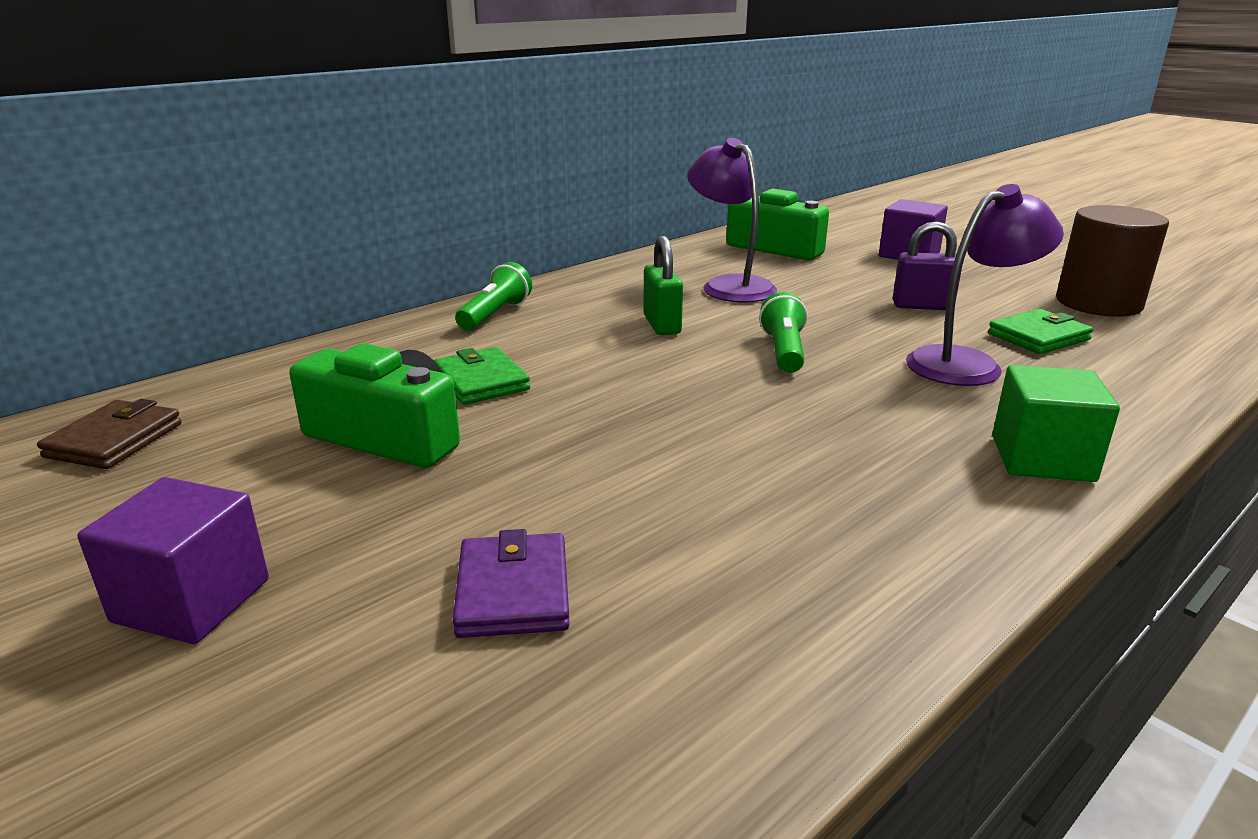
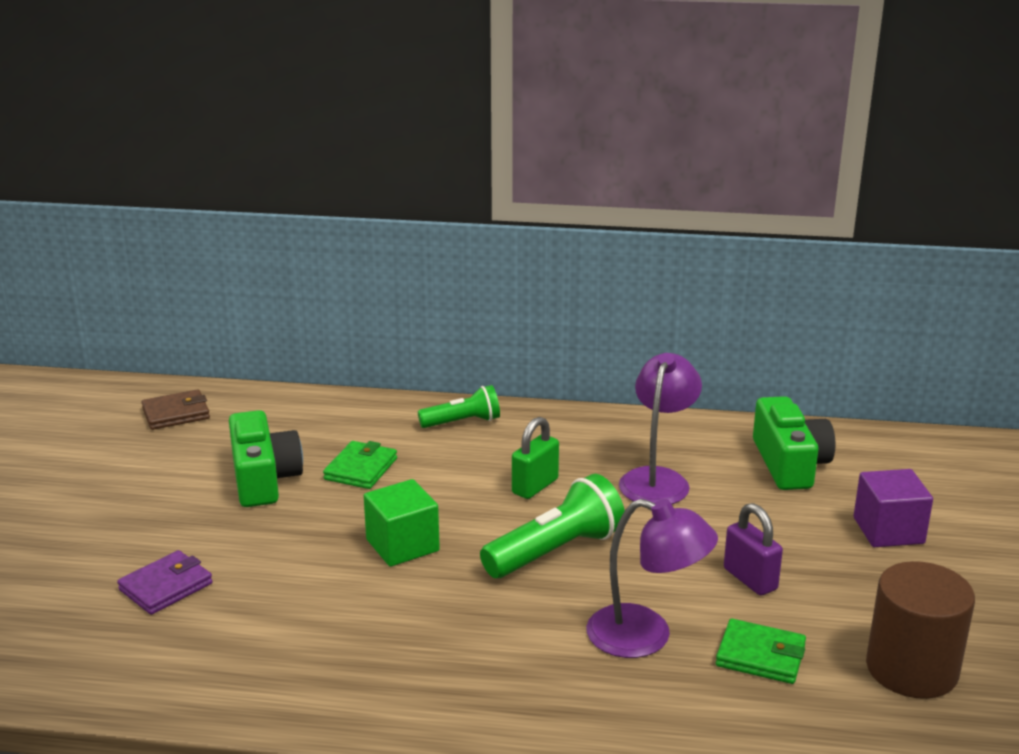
camera: 50 degrees right, 0 degrees up
(192, 600) = (84, 514): purple cube -> none
(784, 351) = (555, 551): green flashlight -> green flashlight, size x1.58
(1042, 458) = (509, 711): green cube -> green cube (402, 545)

